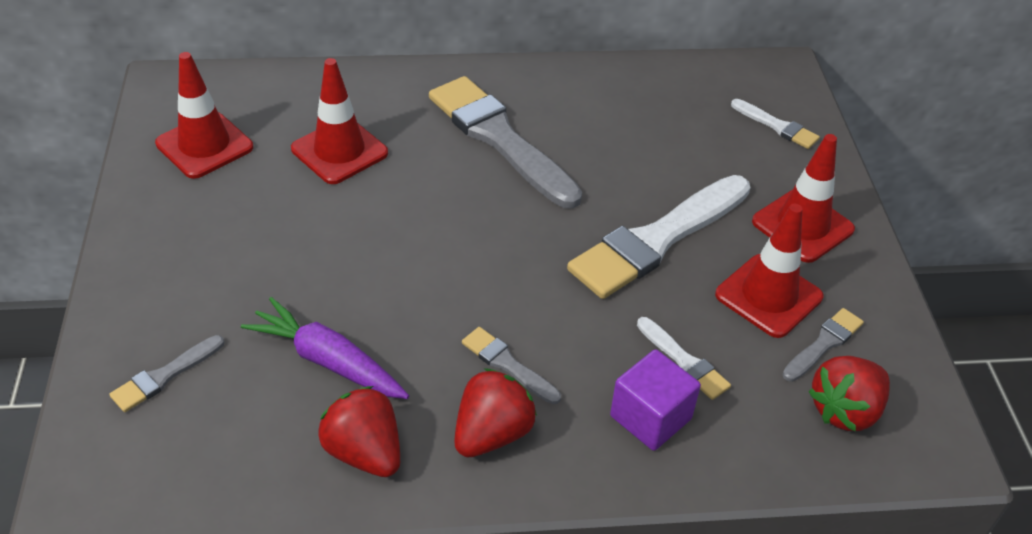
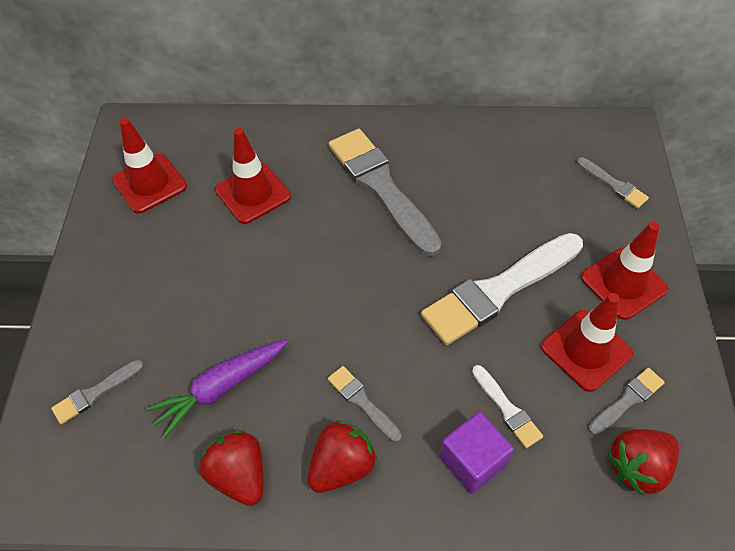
camera: 10 degrees right, 10 degrees up
(327, 361) = (221, 388): purple carrot -> purple carrot turned 75 degrees counterclockwise
(777, 126) = (613, 184): white brush -> grey brush

